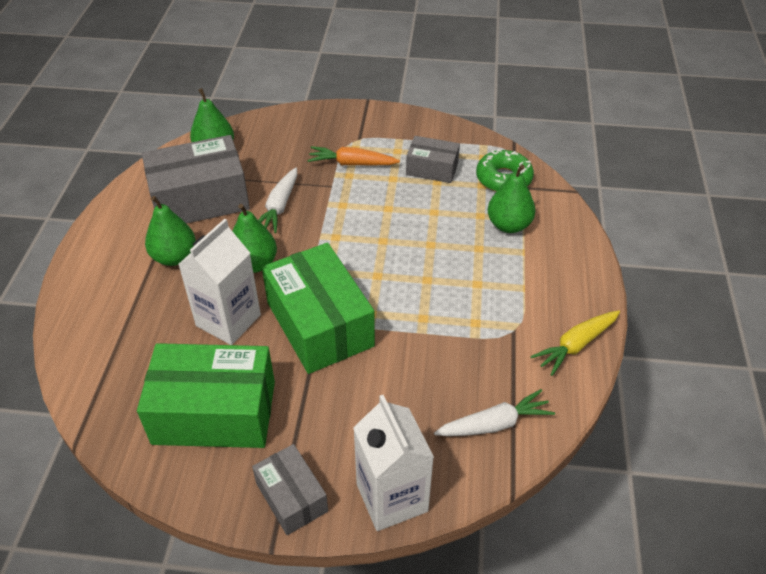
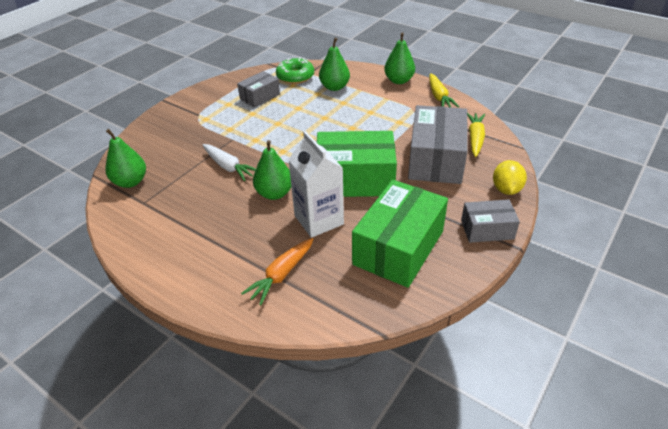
camera: 60 degrees left, 5 degrees down
(174, 257) = (229, 232): green pear -> green pear (399, 81)
(200, 199) = (178, 203): grey box -> grey box (435, 159)
(352, 164) = (220, 124): orange carrot -> orange carrot (281, 274)
(392, 497) = (506, 189): white carton -> yellow lemon
(494, 424) = (475, 139): white carrot -> yellow carrot

